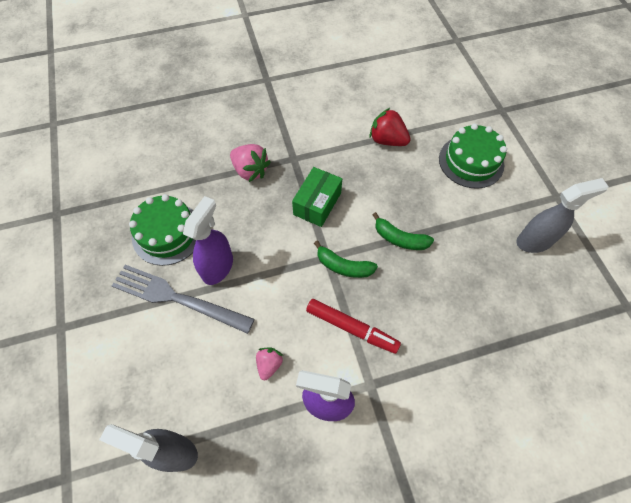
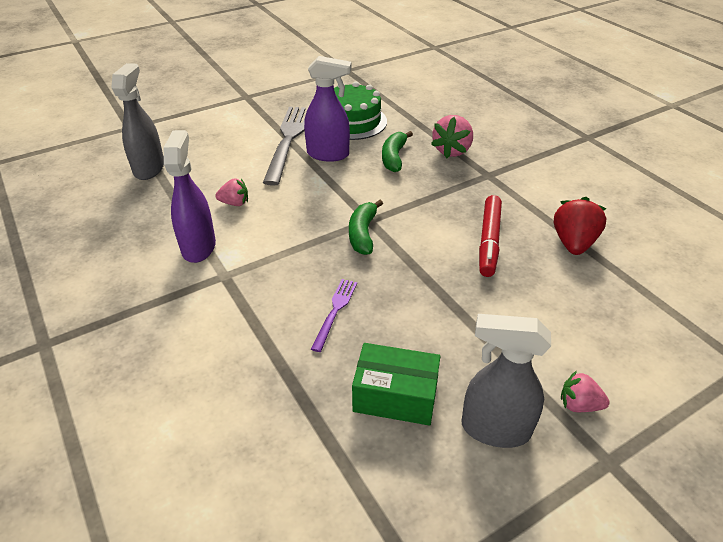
camera: 75 degrees right, 20 degrees down
(317, 203) = (436, 201): green box -> green box (395, 396)
(351, 328) = (287, 251): red marker -> red marker (489, 241)
(399, 239) = (422, 274): green banana -> green banana (394, 157)
(427, 306) = (335, 311): none -> purple fork
(471, 161) = (601, 335): green cake -> none
(521, 194) = (579, 405): none -> pink strawberry
(534, 241) = (494, 429): grey spray bottle -> grey spray bottle turned 135 degrees clockwise

